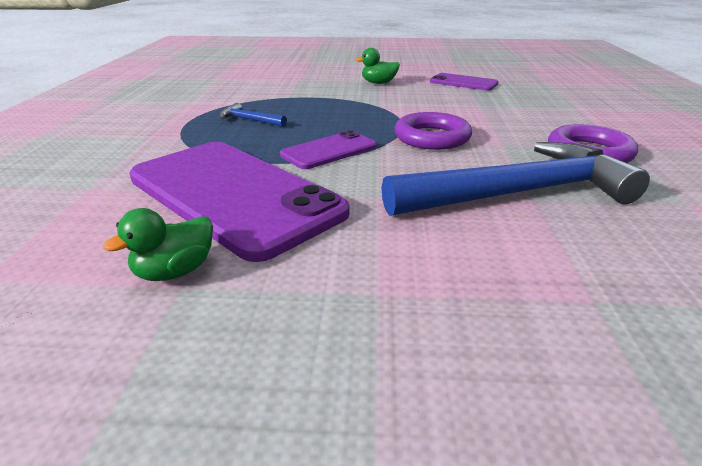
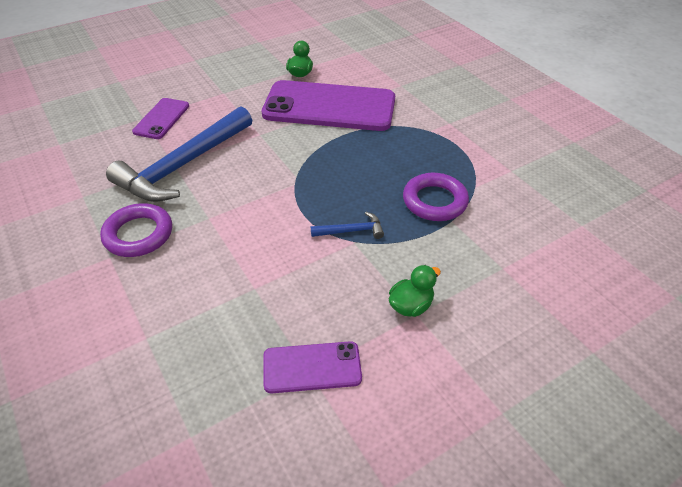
camera: 145 degrees right, 15 degrees up
(250, 120) = (422, 167): blue hammer -> blue hammer (351, 231)
(329, 151) = (323, 157): purple phone -> purple phone (162, 119)
(432, 137) = (267, 204): purple ring -> purple ring (434, 201)

